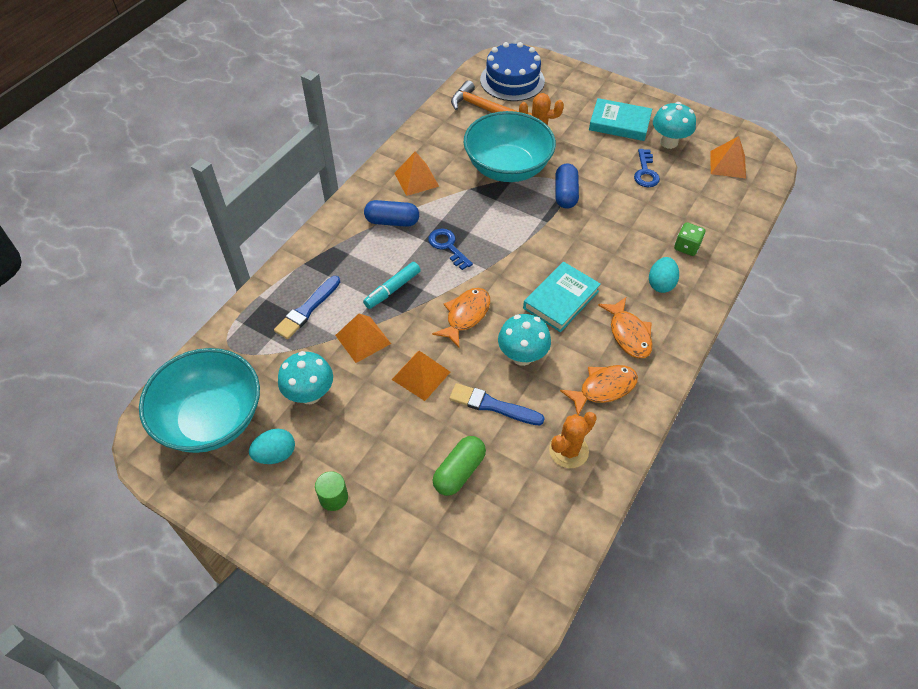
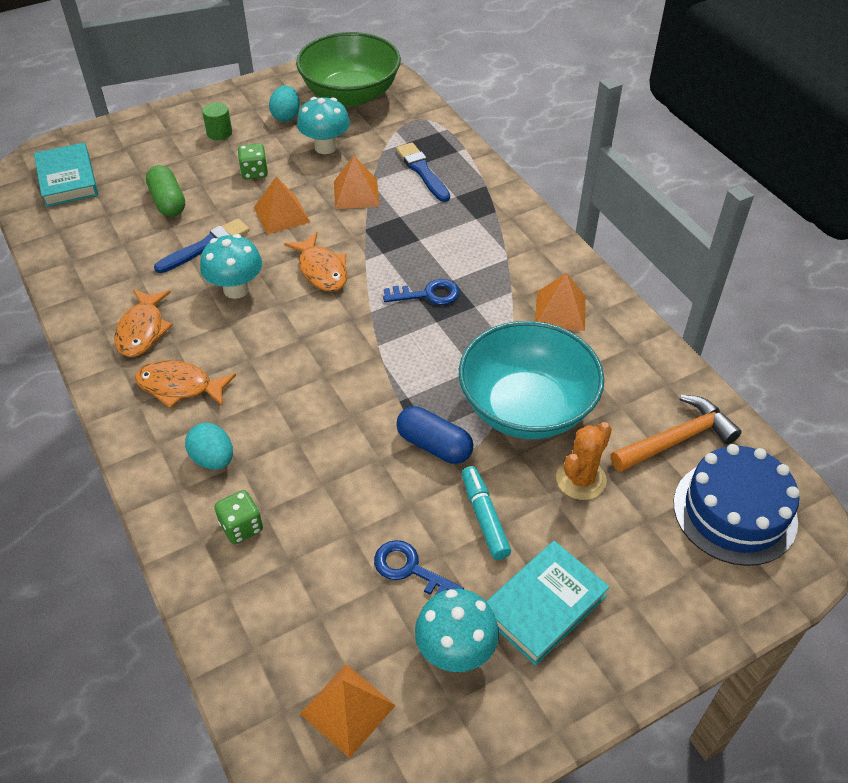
camera: 120 degrees right, 5 degrees down
(211, 419) = (350, 95): turquoise bowl -> green bowl
(378, 429) = (254, 172): none -> green dice
(392, 221) = (501, 265): blue capsule -> none
(392, 289) = (401, 232): turquoise marker -> turquoise marker (484, 517)
(561, 300) = (274, 353): turquoise book -> turquoise book (67, 179)
(568, 451) = (112, 274): orange cactus -> none

